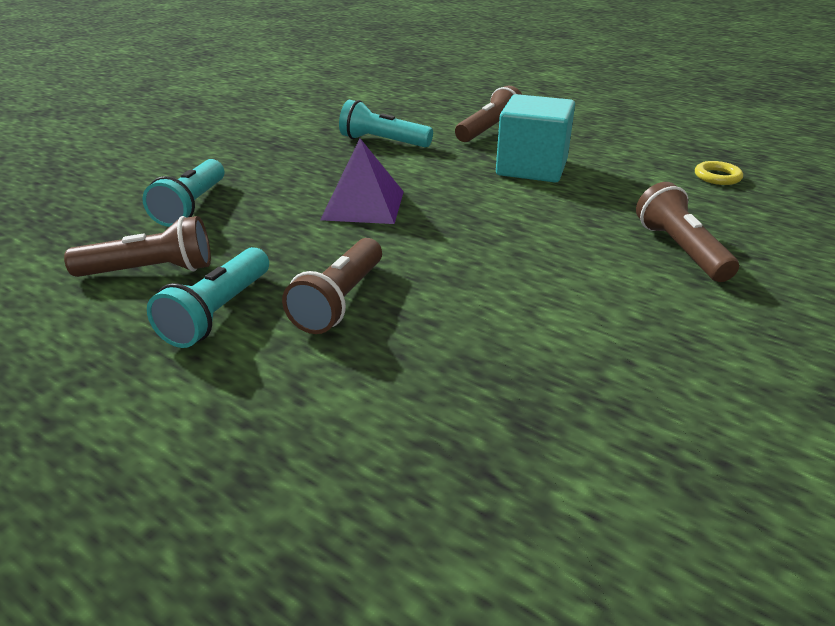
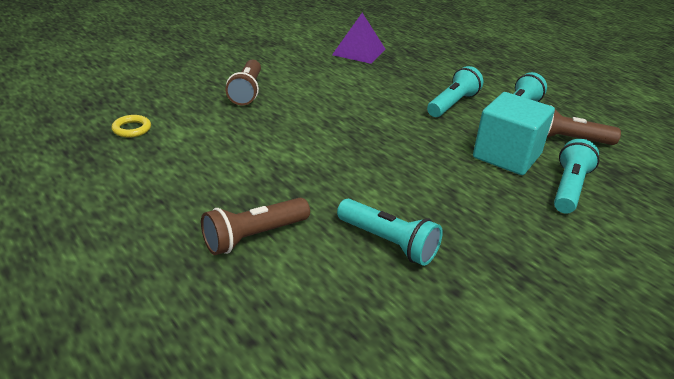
camera: 165 degrees left, 0 degrees up
(339, 300) = (453, 104): brown flashlight -> turquoise flashlight
(363, 205) = (428, 161): purple pyramid -> purple pyramid (359, 52)
(532, 167) = (265, 170): turquoise cube -> turquoise cube (507, 156)

